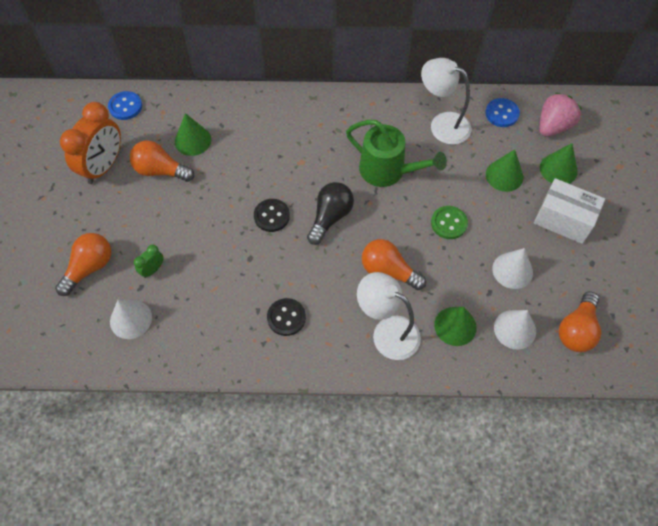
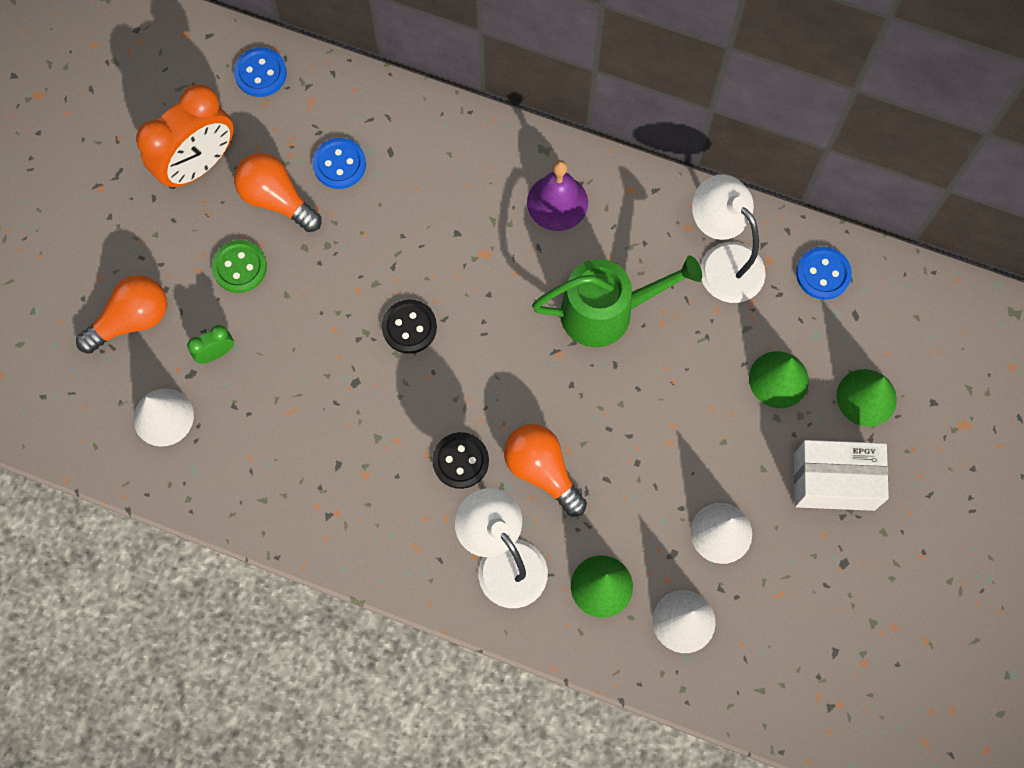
camera: 20 degrees right, 10 degrees up
(193, 140) = (339, 164): green cone -> blue button
(286, 317) = (373, 489): black button -> black button (460, 461)
(330, 217) = (492, 358): black light bulb -> none
(333, 122) = (557, 202): none -> purple bell
(387, 171) = (606, 312): green watering can -> green watering can turned 60 degrees counterclockwise
(449, 223) = (661, 427): green button -> green button (239, 267)
(553, 126) = (893, 323): pink strawberry -> none
(563, 220) = (834, 481): white box -> white box turned 45 degrees counterclockwise
(576, 330) = (772, 654): orange light bulb -> none

